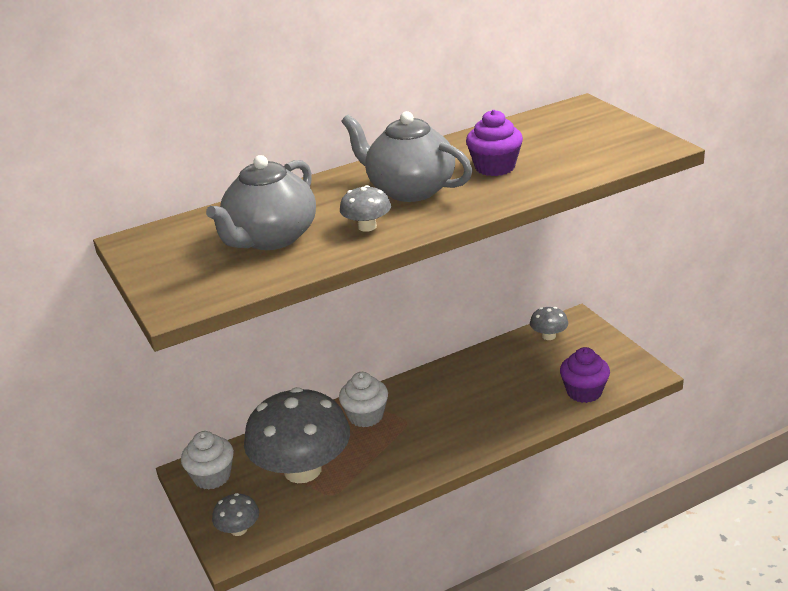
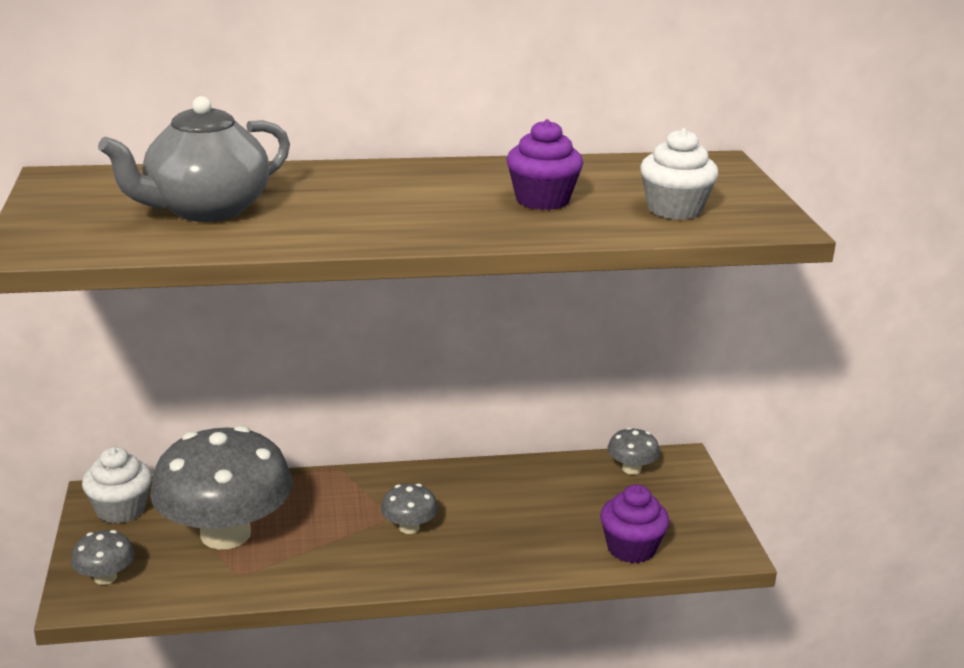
camera: 15 degrees right, 5 degrees down
(366, 416) = (342, 496): white cupcake -> white cupcake (674, 209)
(367, 227) = (325, 224): grey mushroom -> grey mushroom (409, 527)
(409, 189) = (415, 199): grey teapot -> none

